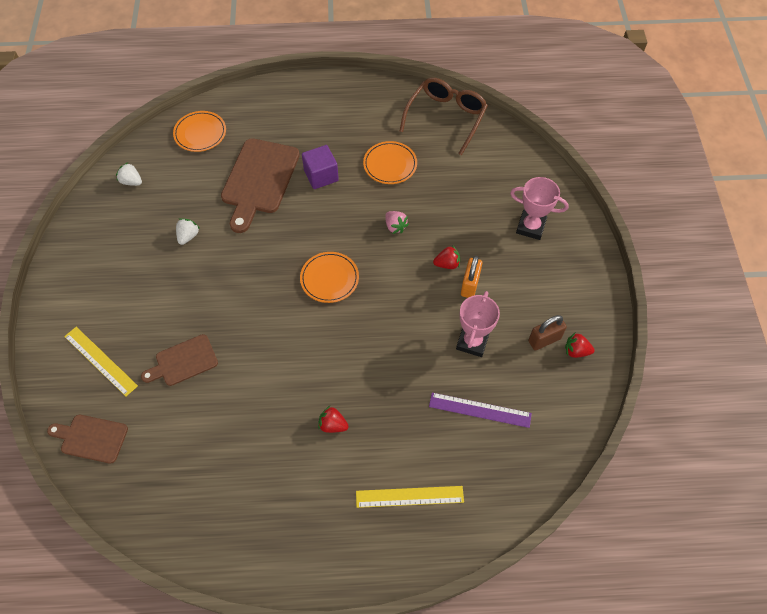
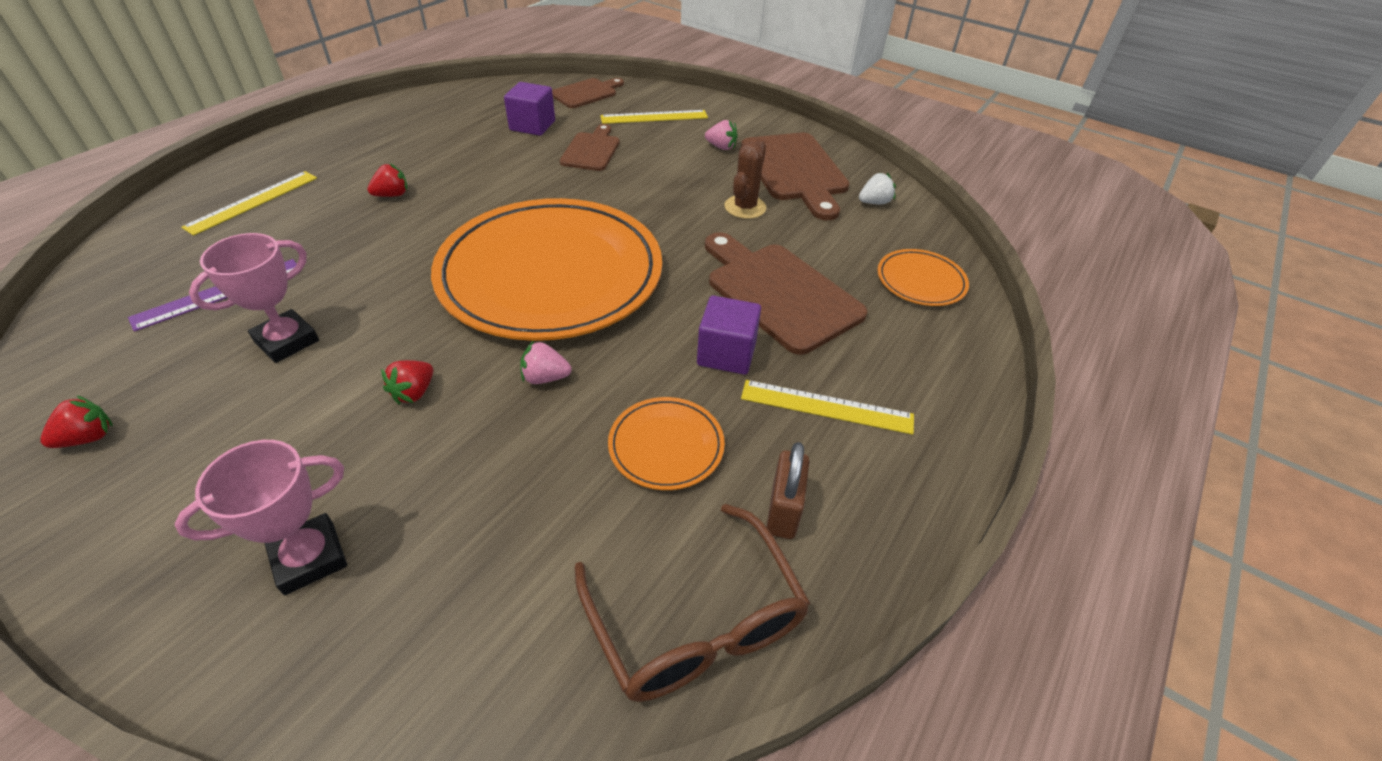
camera: 125 degrees right, 15 degrees down
(118, 291) = (721, 147): none -> pink strawberry
(121, 235) = (795, 171): none -> brown cutting board
(177, 428) = (532, 125): none -> purple cube
(188, 236) = (745, 207): white strawberry -> brown cactus
(322, 129) = (826, 407): none -> yellow ruler
(329, 279) = (551, 275): orange plate -> orange plate, size x2.43
(470, 285) = (351, 394): orange padlock -> none
(472, 342) = (287, 341): pink trophy -> pink trophy turned 75 degrees clockwise
(544, 340) = (162, 414): brown padlock -> brown padlock (783, 511)

